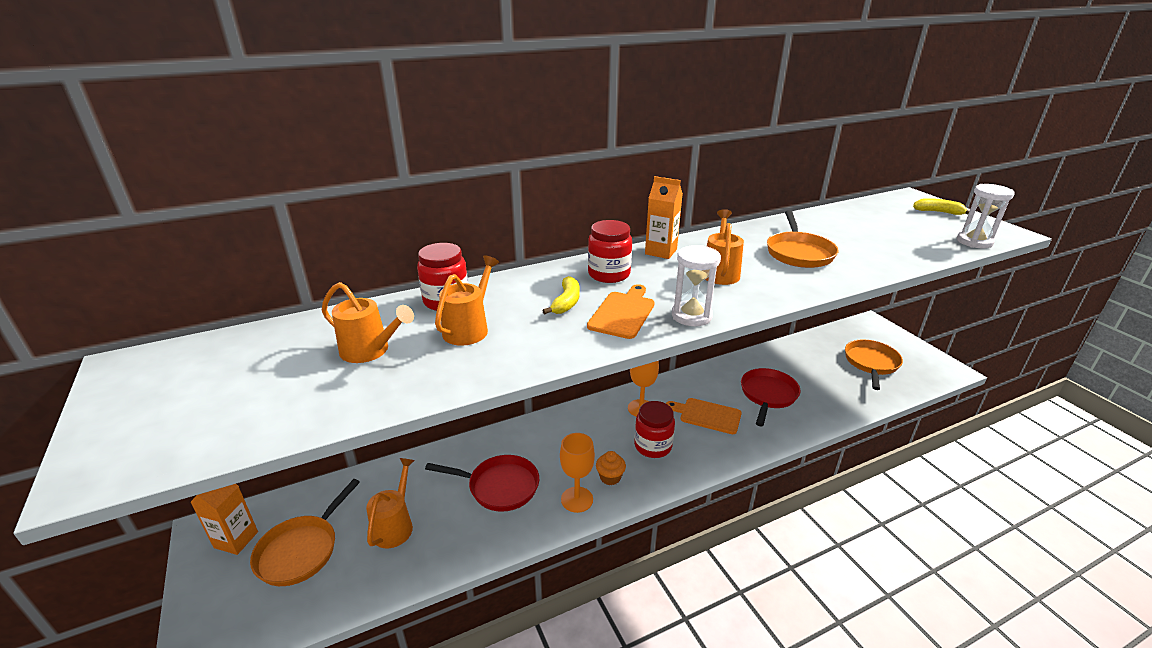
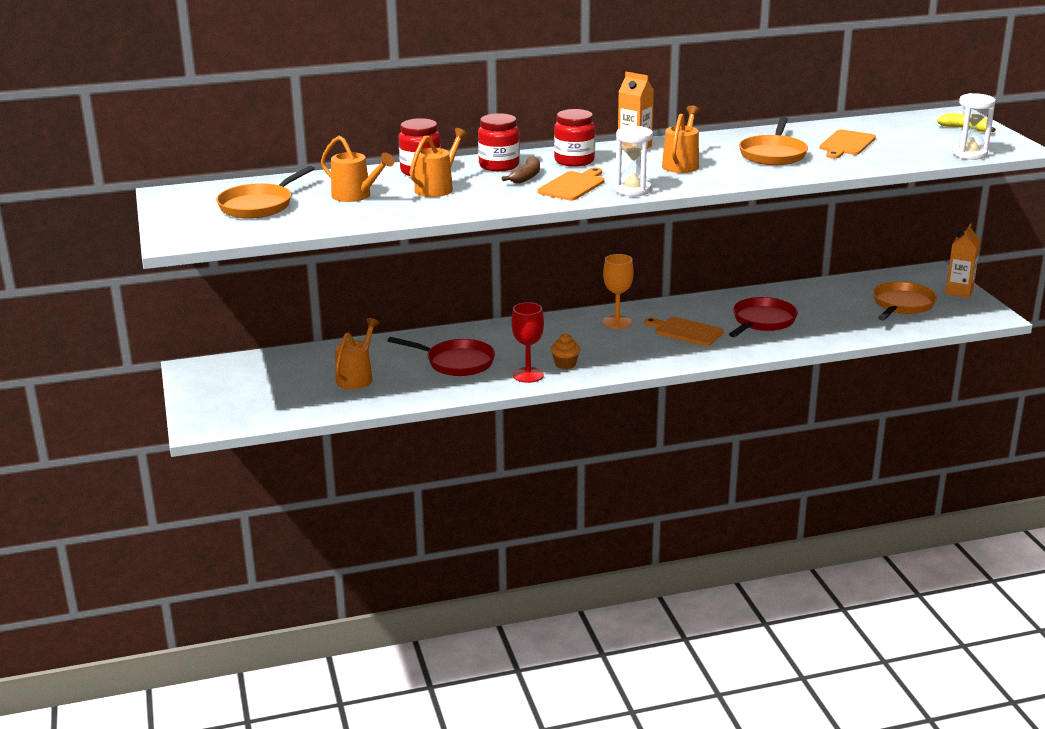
camera: 10 degrees right, 5 degrees down
(236, 539) = (218, 375): orange carton -> orange carton (959, 292)
(301, 550) = (275, 385): orange pan -> orange pan (259, 205)
(566, 302) = (526, 177): yellow banana -> brown banana
(577, 499) = (528, 375): orange goblet -> red goblet
(653, 446) = (617, 348): red jar -> red jar (499, 165)
(854, 236) = (846, 144): none -> orange cutting board

